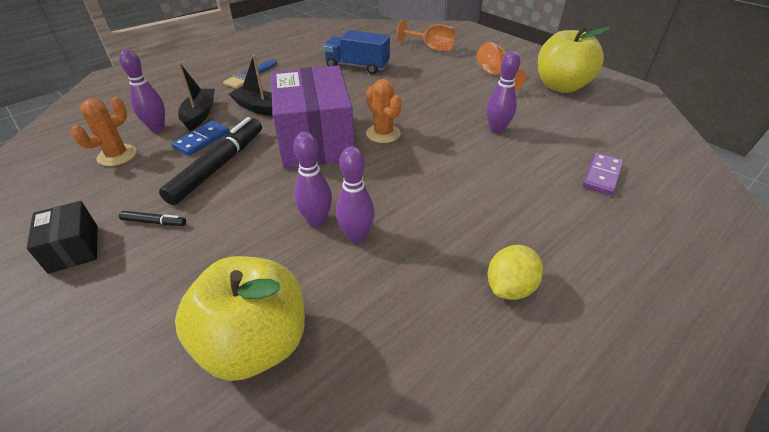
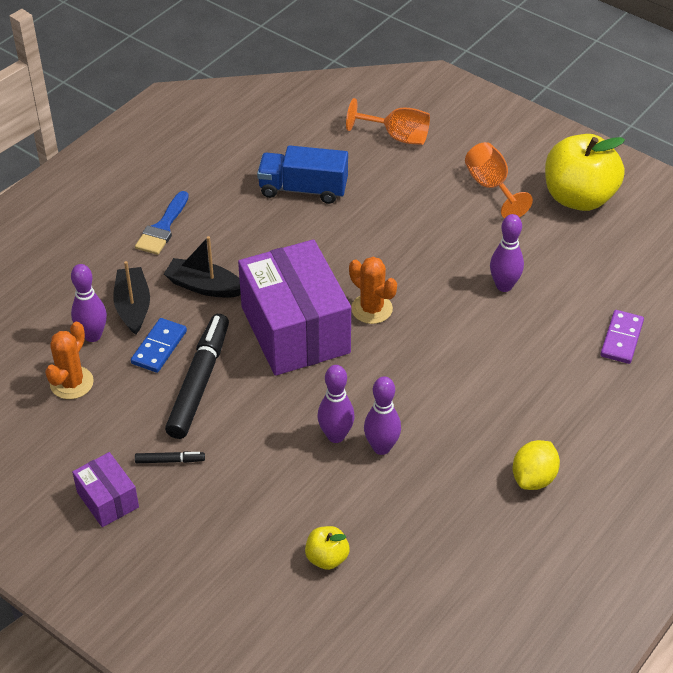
camera: 10 degrees left, 5 degrees up
(74, 248) = (108, 500): black box -> purple box
(255, 343) = (327, 558): yellow apple -> yellow apple, size x0.46

